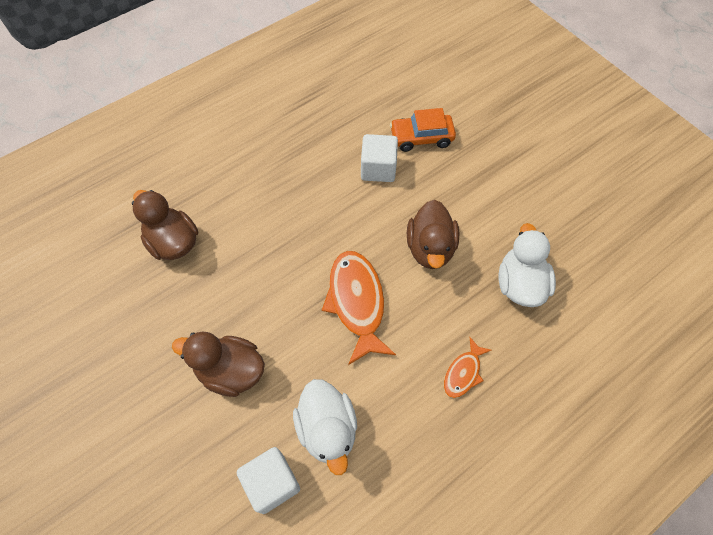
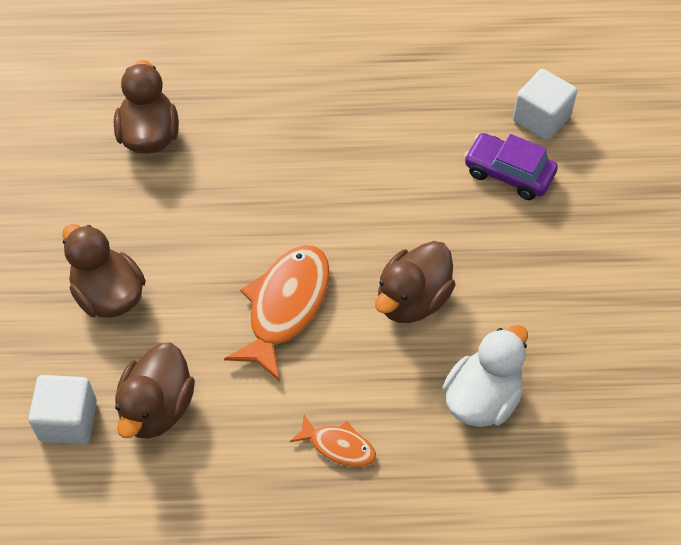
camera: 35 degrees right, 5 degrees down
(327, 429) = (157, 408): white duck -> brown duck
(378, 169) = (427, 180): white cube -> white cube (541, 119)
(421, 138) = (509, 173): orange car -> purple car
(463, 372) = (338, 446): orange fish -> orange fish turned 135 degrees counterclockwise

